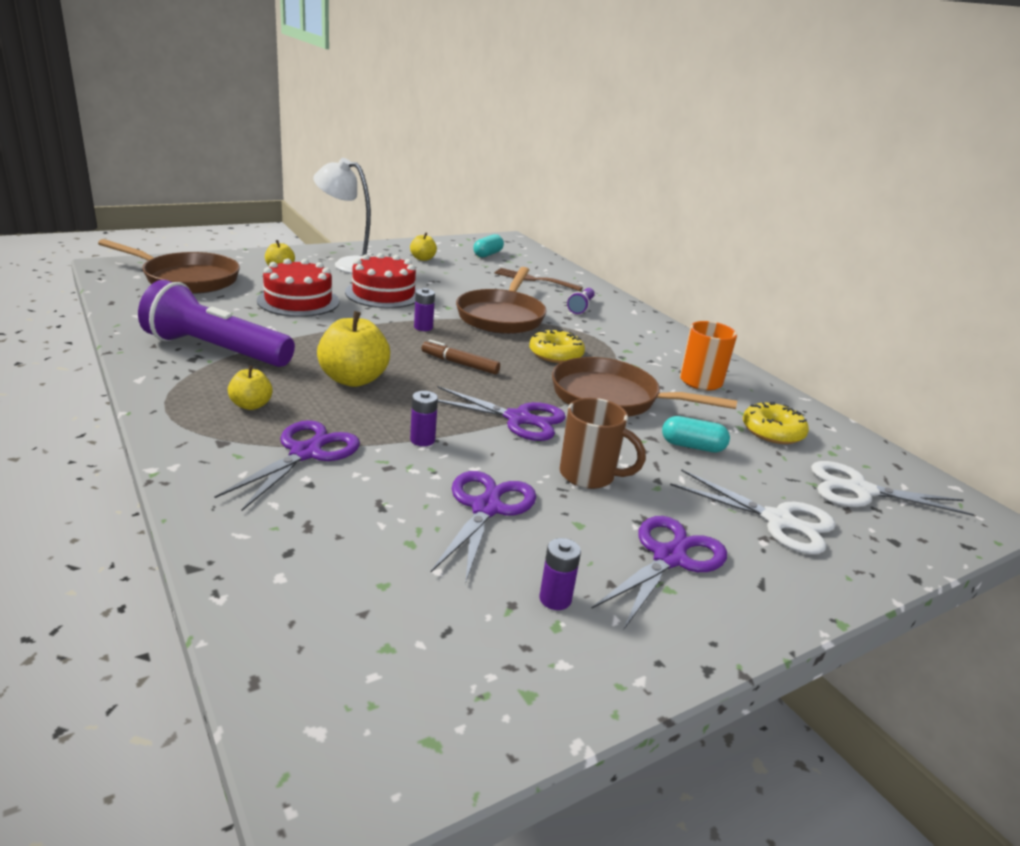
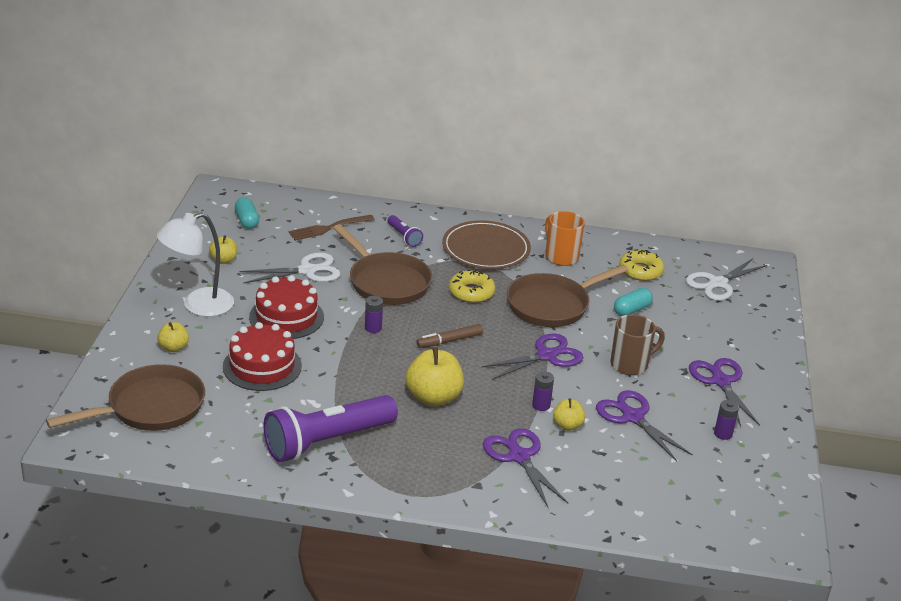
camera: 50 degrees left, 5 degrees up
(251, 405) = (435, 456): yellow apple -> yellow apple (567, 425)
(636, 343) = (486, 249): none -> brown plate
(778, 520) = (720, 328): white scissors -> white scissors (307, 271)

